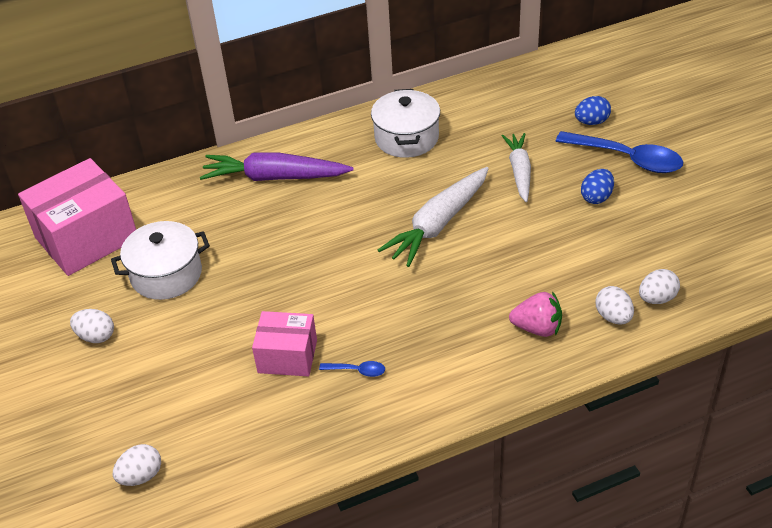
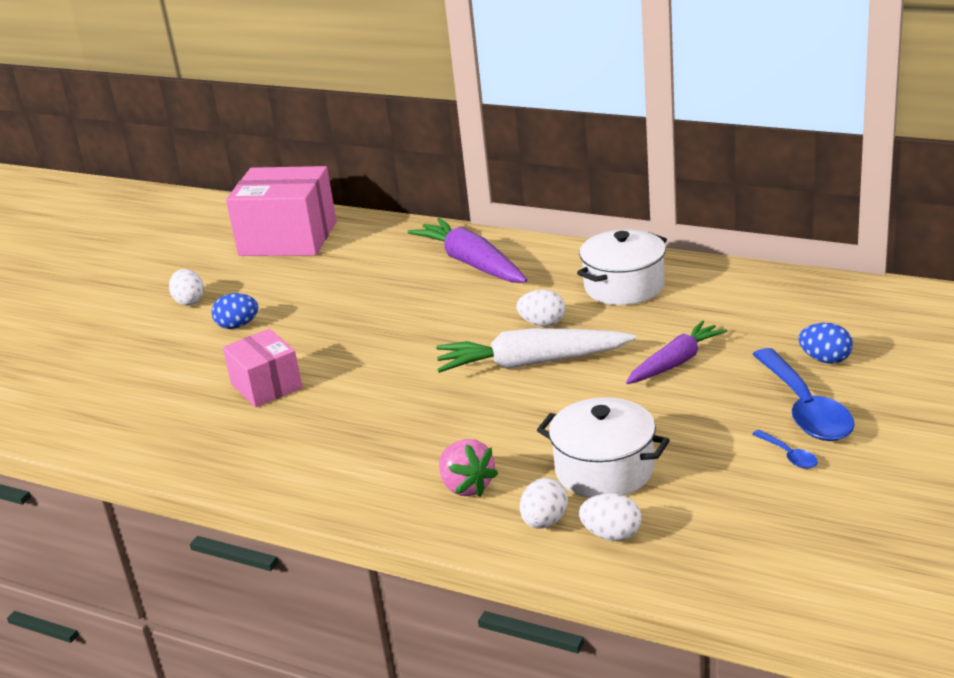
camera: 50 degrees right, 15 degrees down
(141, 476) = (67, 399): white egg -> white egg (542, 323)
(166, 274) = (291, 288): white pot -> white pot (604, 470)
(357, 371) = (289, 425): blue spoon -> blue spoon (789, 455)
(519, 172) = (675, 362): white carrot -> purple carrot
(596, 197) = (711, 422): blue egg -> blue egg (238, 325)

